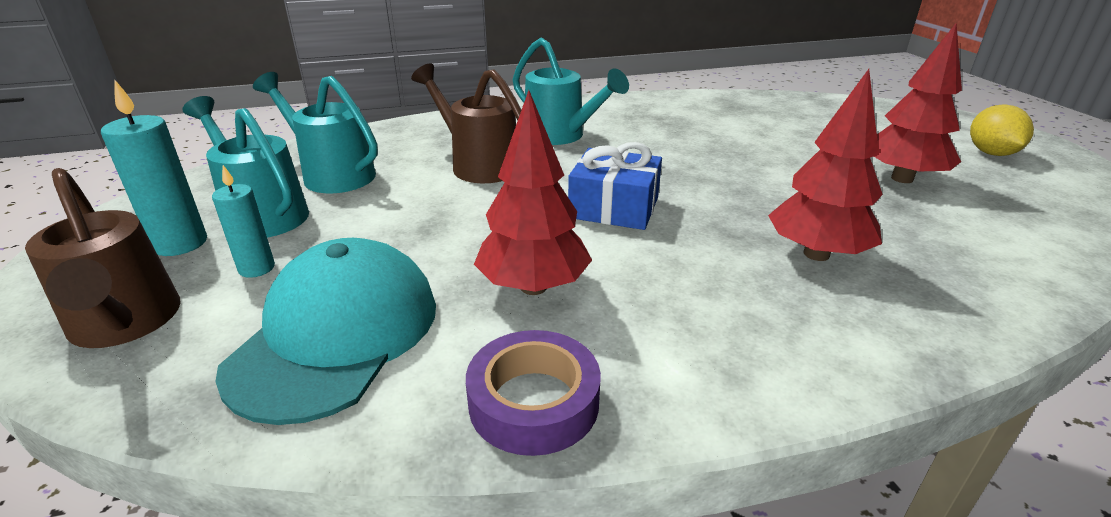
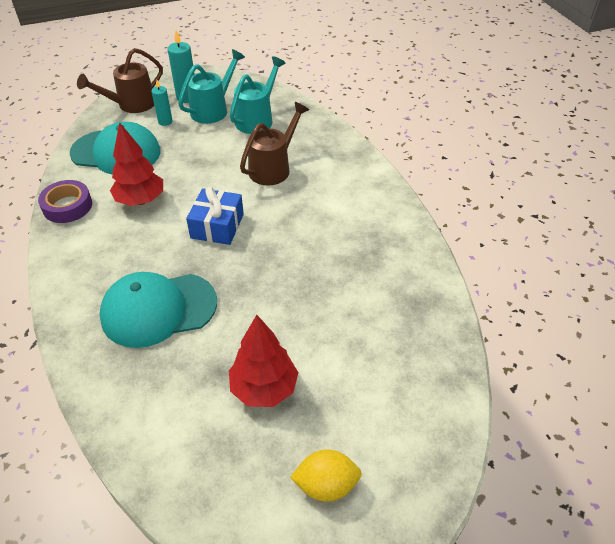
camera: 85 degrees right, 15 degrees up
(560, 136) = (325, 199): turquoise watering can -> none
(816, 254) = (158, 309): red tree -> turquoise cap

